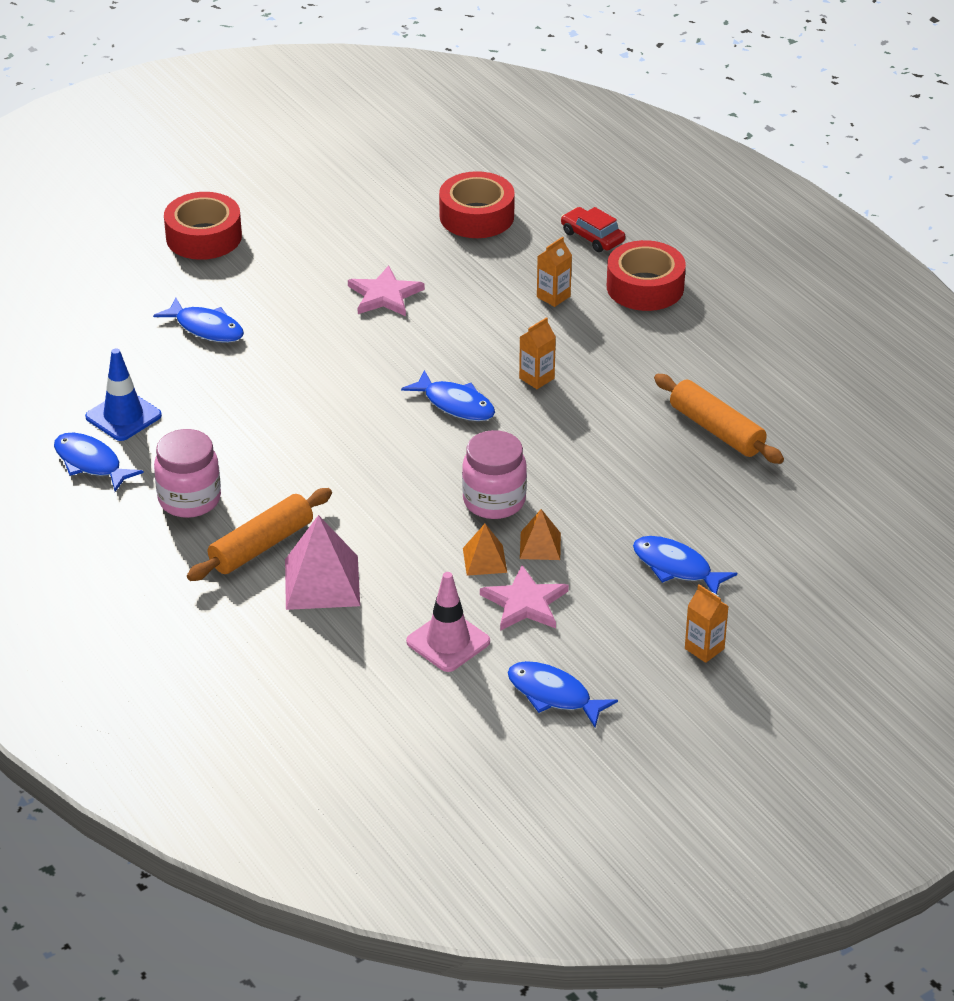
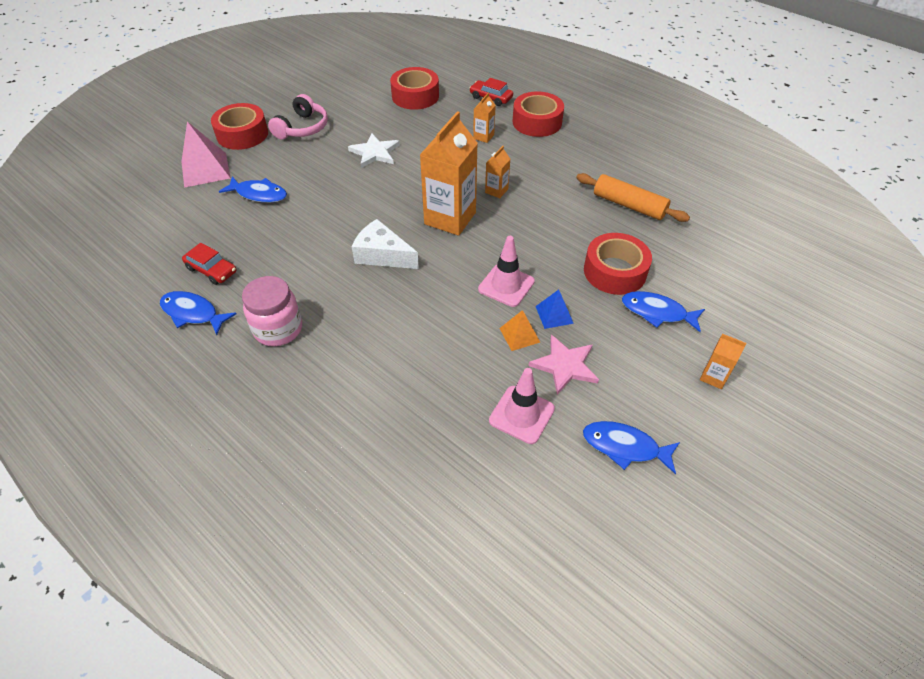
camera: 15 degrees left, 10 degrees up
(123, 416) = (211, 270): blue traffic cone -> red car
(261, 546) = (346, 358): orange rolling pin -> none
(292, 241) = (302, 128): none -> pink headphones
(322, 582) = (403, 381): pink pyramid -> pink pyramid (205, 169)
(347, 436) = (382, 255): none -> white cheese
(384, 295) = (375, 153): pink star -> white star
(455, 404) = (450, 218): blue fish -> orange carton
(494, 501) = (506, 285): pink jar -> pink traffic cone
(540, 546) = (554, 314): orange pyramid -> blue pyramid
(647, 510) = (615, 271): none -> red tape

